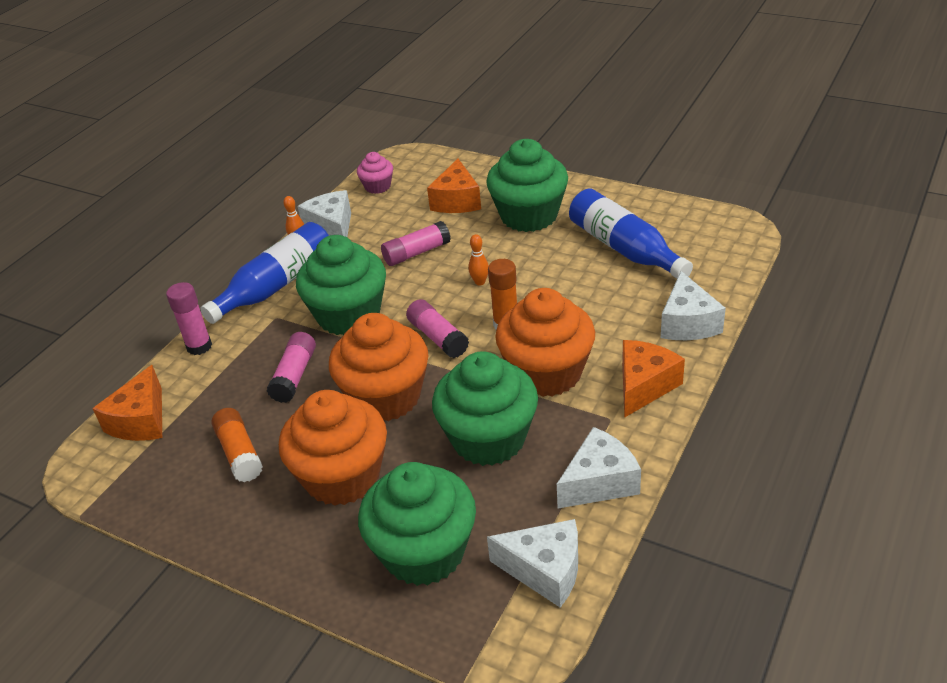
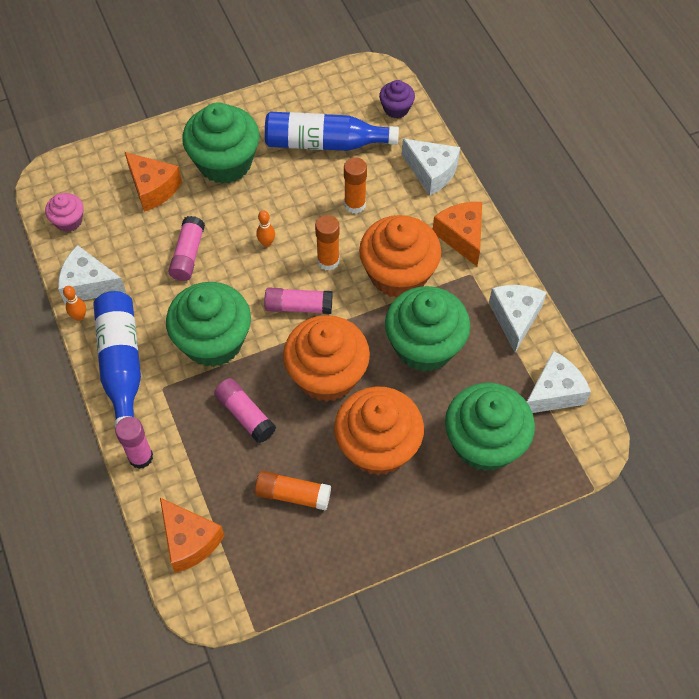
camera: 55 degrees left, 20 degrees up
(585, 302) = (355, 205): none -> orange glue stick
(723, 261) = (396, 109): none -> purple cupcake

